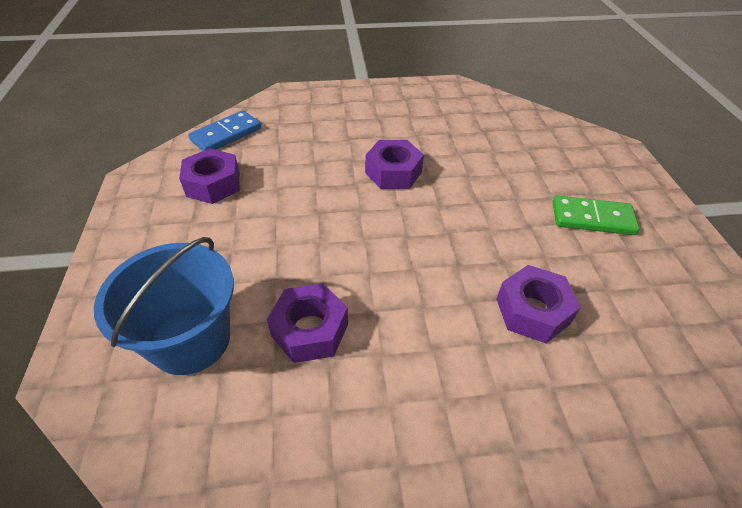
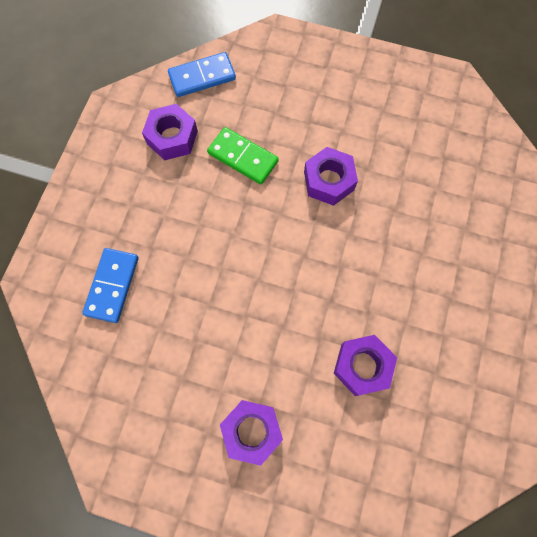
camera: 25 degrees right, 25 degrees up
(190, 339) = (112, 286): blue bucket -> blue domino
(310, 330) = (193, 312): purple nut -> purple nut (252, 431)
(592, 218) = (475, 302): green domino -> green domino (242, 157)

